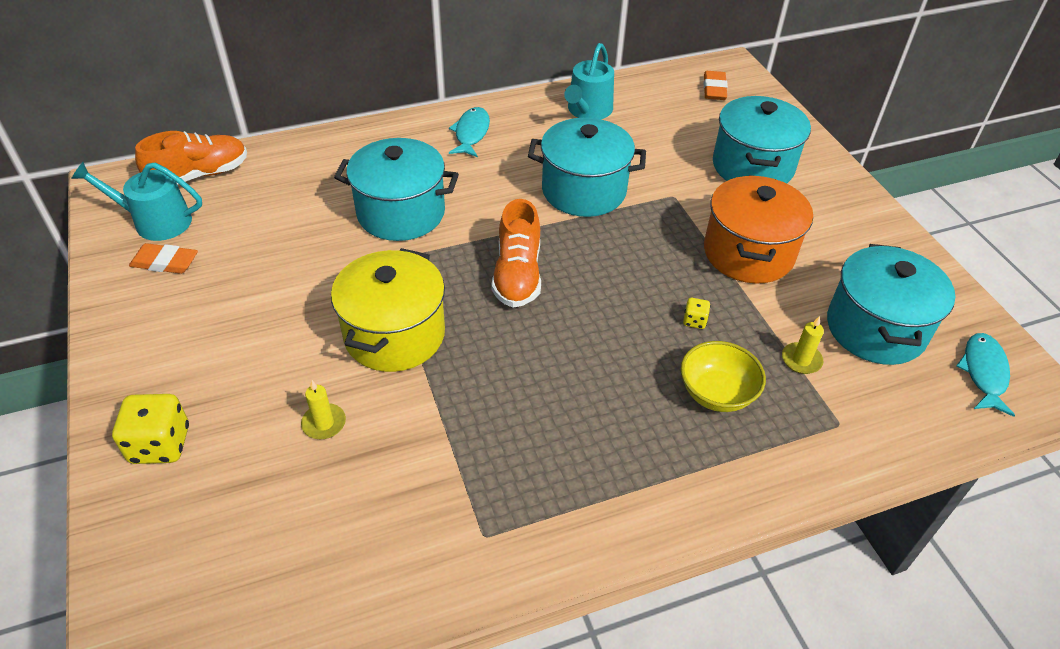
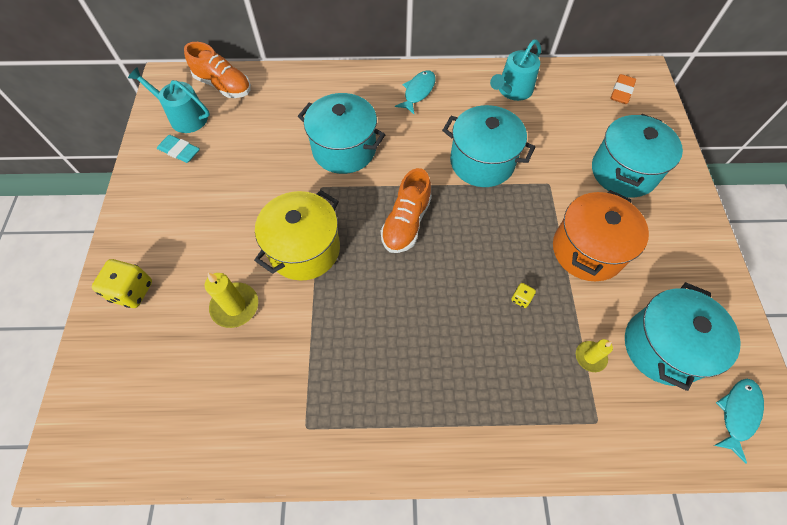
camera: 20 degrees right, 15 degrees up
(165, 262) = (179, 151): orange eraser -> turquoise eraser
(200, 175) = (223, 85): orange shoe -> orange shoe turned 45 degrees clockwise
(324, 423) = (235, 306): yellow candle -> yellow candle, size x1.60
(716, 393) = (513, 366): yellow bowl -> none

